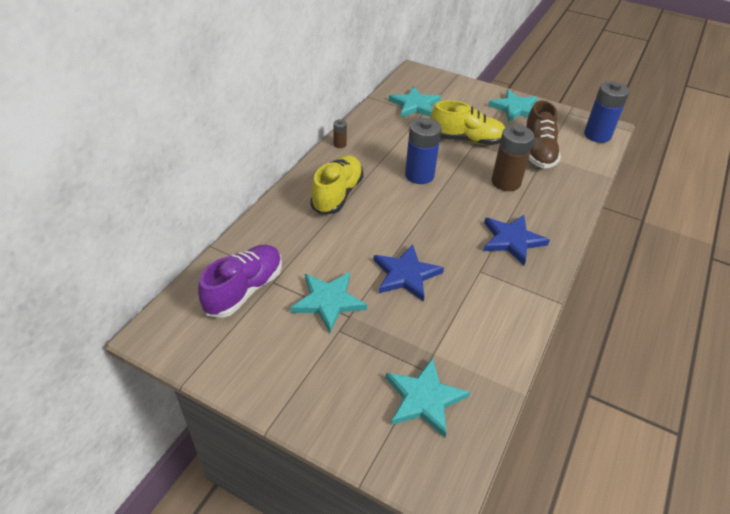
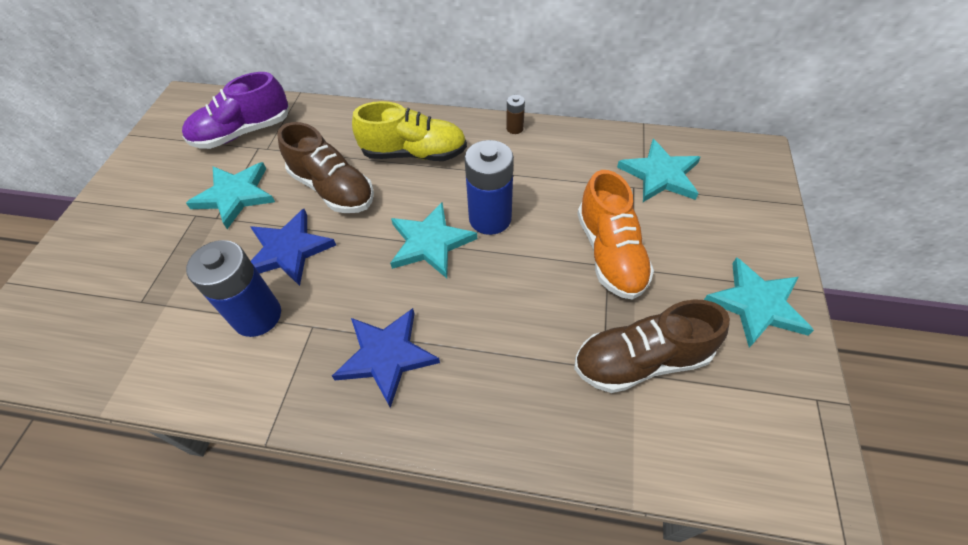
camera: 75 degrees right, 10 degrees up
(244, 290) = (243, 132): purple shoe -> purple shoe turned 135 degrees clockwise
(352, 242) = (333, 189): none -> brown shoe
(424, 399) = (99, 310): turquoise star -> turquoise star (430, 243)
(466, 140) = (610, 253): yellow shoe -> orange shoe
(506, 182) = (525, 325): brown battery -> none
(597, 135) = (770, 465): blue battery -> blue battery (257, 316)

